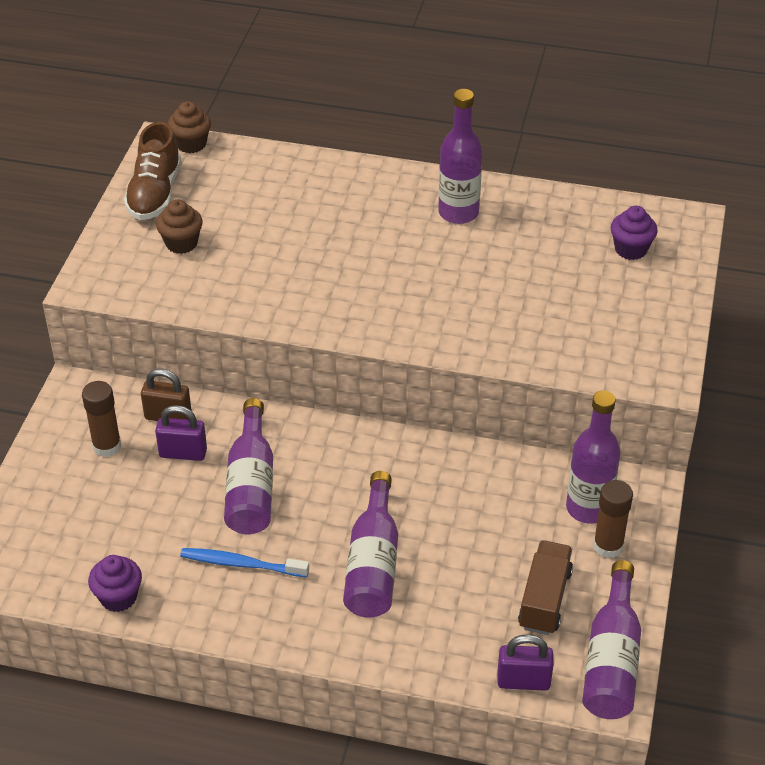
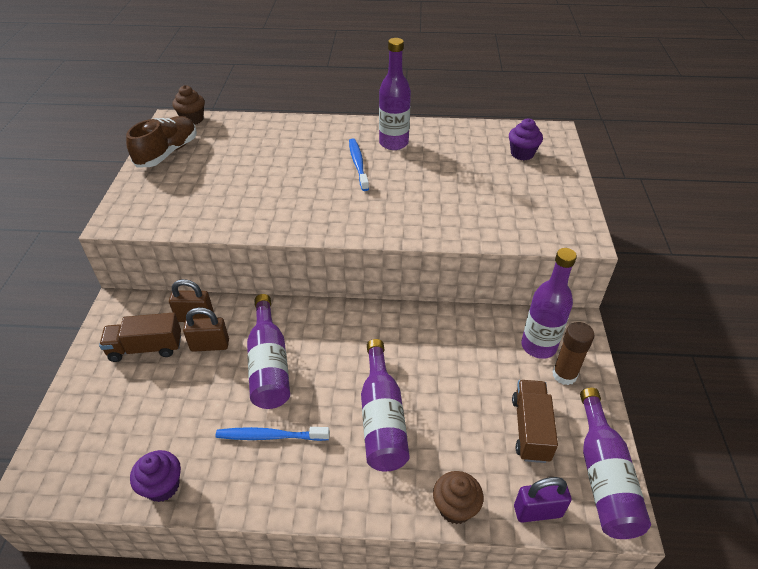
camera: 10 degrees left, 0 degrees up
(107, 446) = (146, 348): brown glue stick -> brown truck
(155, 194) = (167, 153): brown shoe -> brown shoe turned 150 degrees counterclockwise
(181, 243) = (190, 183): brown cupcake -> brown cupcake (455, 508)
(183, 453) = (210, 345): purple padlock -> brown padlock
(403, 240) = (358, 164): none -> blue toothbrush

